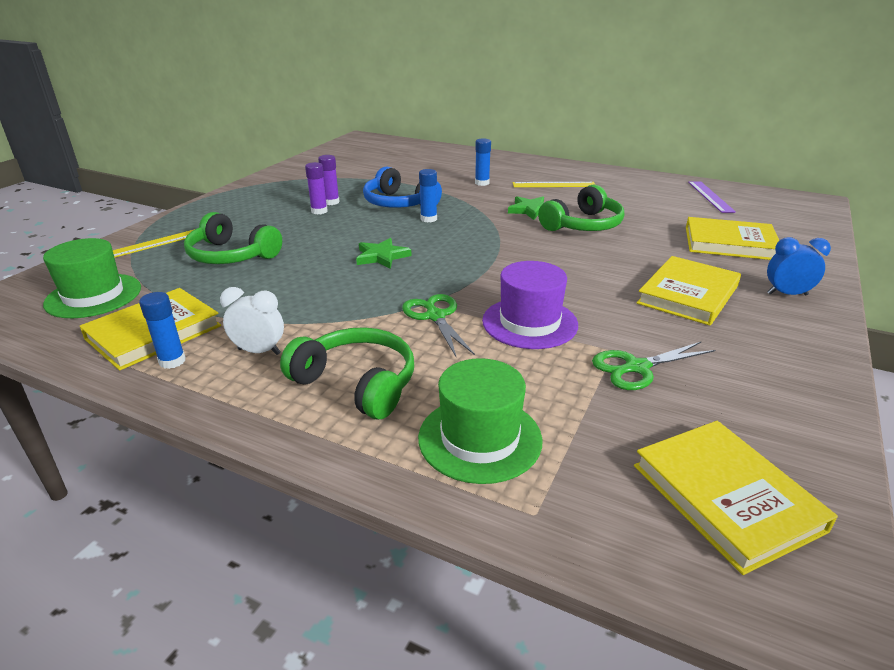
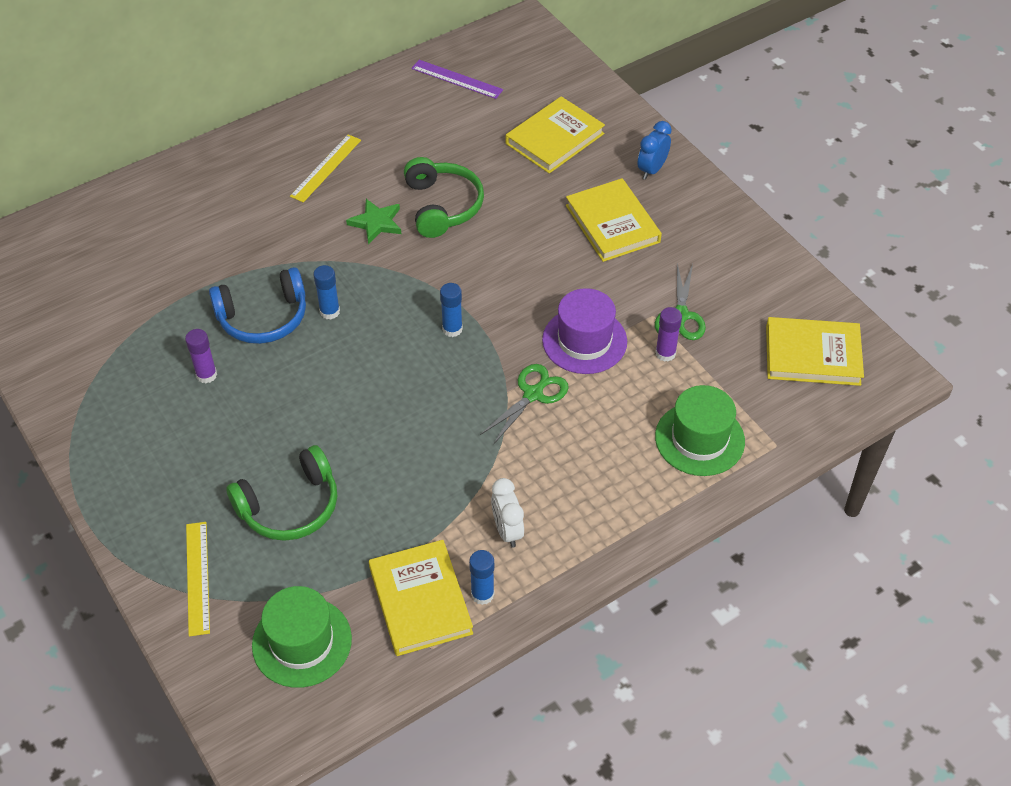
camera: 60 degrees left, 20 degrees up
(259, 351) = (507, 530): white clock -> white clock turned 60 degrees counterclockwise
(319, 211) = (226, 395): purple glue stick -> purple glue stick (665, 353)
(357, 383) = (595, 481): green headphones -> none
(381, 256) = (390, 385): green star -> none
(435, 316) = (533, 394): green scissors -> green scissors turned 120 degrees clockwise
(482, 183) = (267, 221): blue glue stick -> blue glue stick (452, 329)

